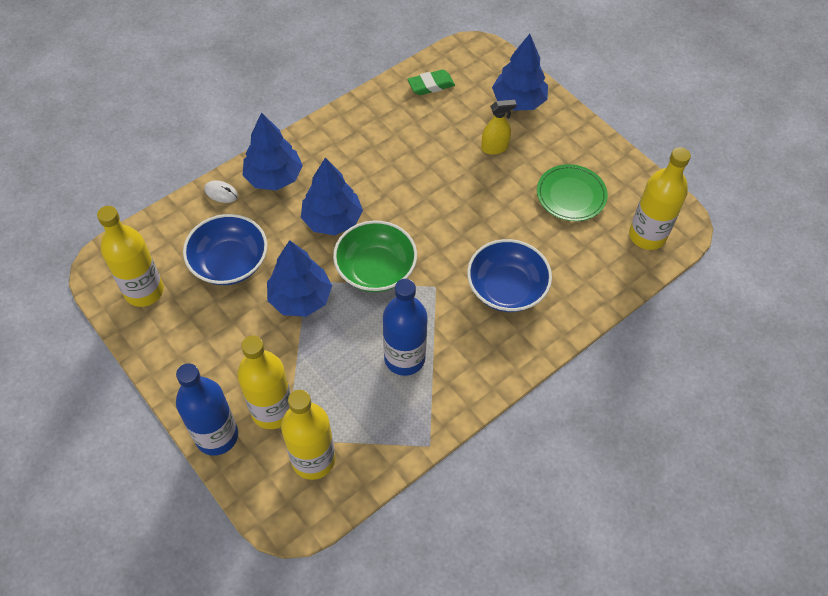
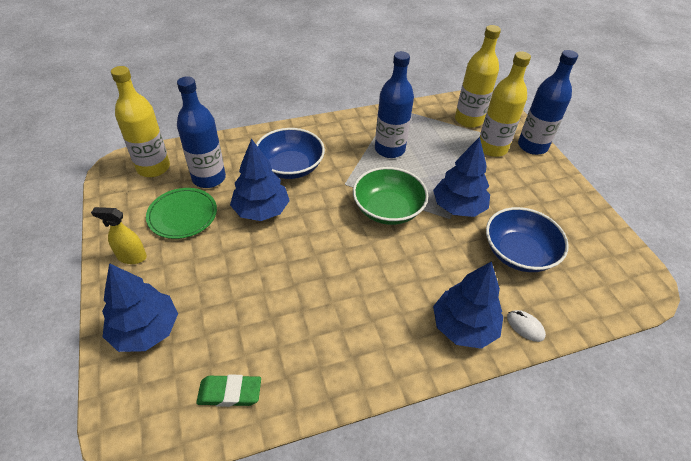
camera: 160 degrees left, 10 degrees down
(144, 291) = (599, 252): yellow bottle -> none
(332, 220) = (413, 261): blue tree -> blue tree (261, 210)
(494, 148) = (215, 282): yellow spray bottle -> yellow spray bottle (131, 257)
(581, 243) = (209, 178): none -> blue bottle

